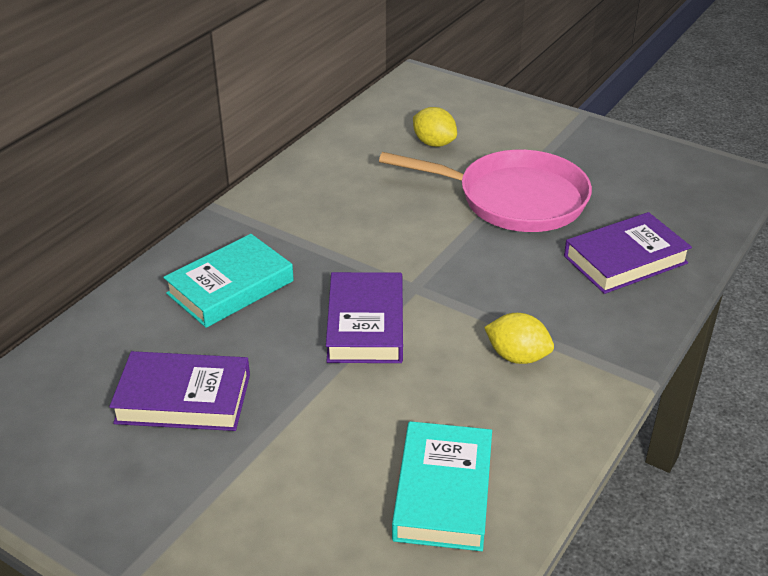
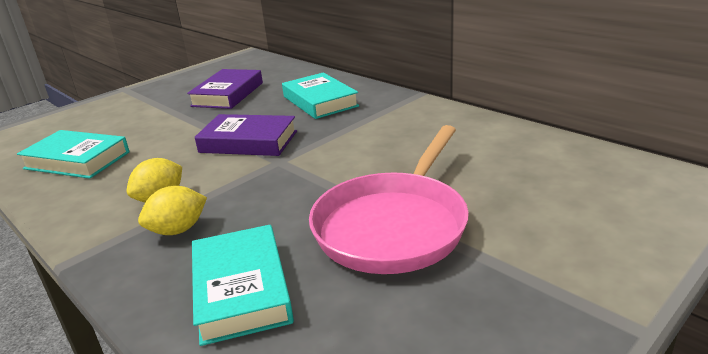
camera: 105 degrees right, 10 degrees down
(434, 143) = (523, 185): yellow lemon -> yellow lemon (178, 230)
(625, 259) = (241, 289): purple book -> turquoise book

